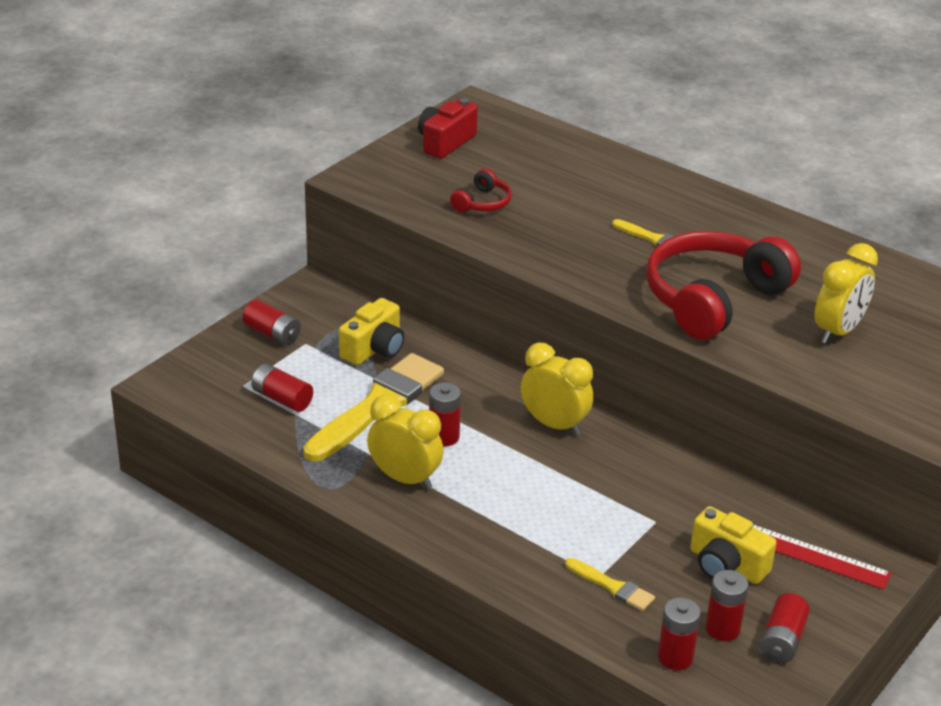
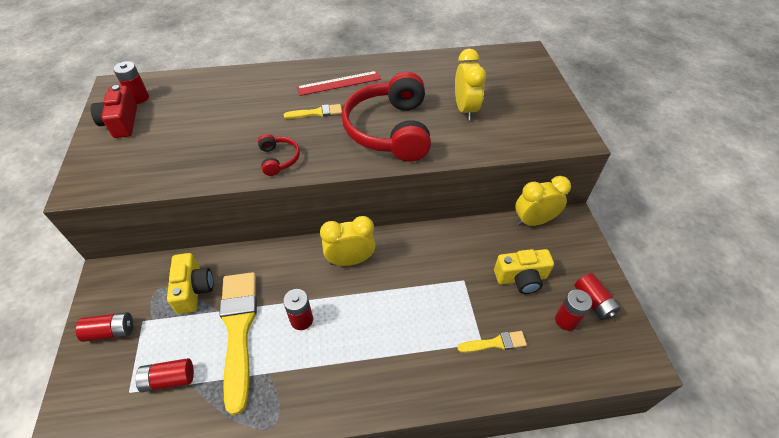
camera: 45 degrees left, 15 degrees up
(405, 479) = (312, 372): yellow clock -> yellow clock (534, 221)
(482, 203) = (192, 150): red headphones -> red headphones (279, 159)
(675, 657) = (571, 361): red battery -> red battery (139, 98)
(815, 556) = (544, 238): red ruler -> red ruler (339, 83)

